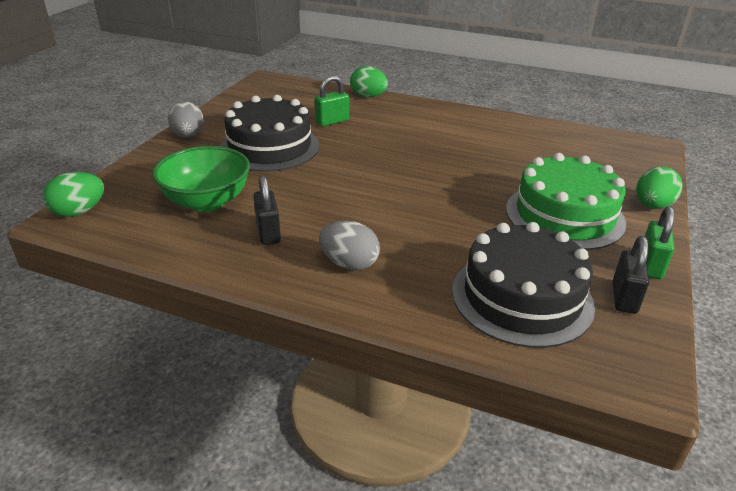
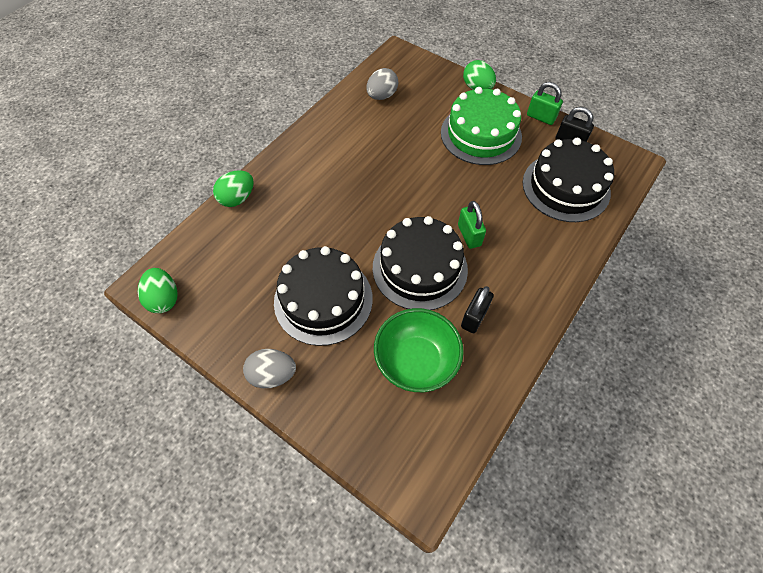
camera: 75 degrees left, 25 degrees up
(79, 212) = (411, 479): green egg -> green egg (164, 299)
(268, 233) = (474, 317): black padlock -> black padlock turned 60 degrees counterclockwise
(325, 192) = (420, 268): none -> black cake
(332, 121) = (285, 239): green padlock -> green padlock (469, 235)
(349, 264) = (521, 270): grey egg -> grey egg (382, 96)

